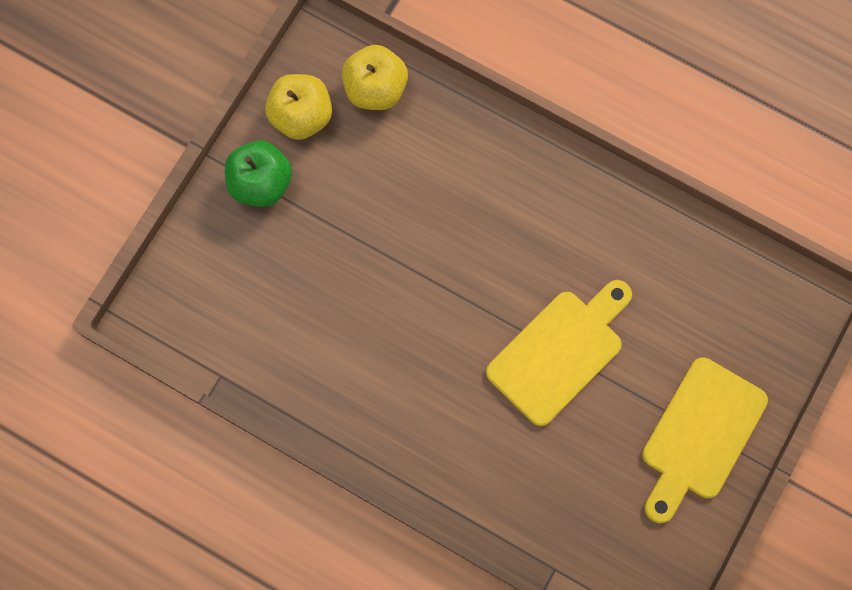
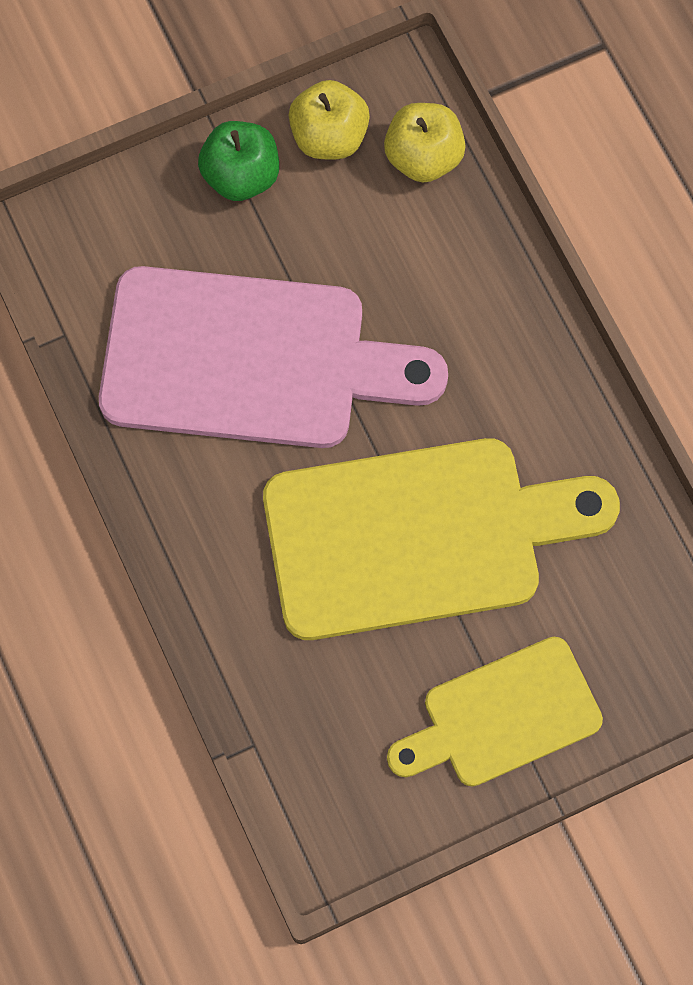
camera: 35 degrees right, 5 degrees down
(361, 307) = (250, 360): none -> pink cutting board
(560, 352) = (418, 536): yellow cutting board -> yellow cutting board, size x1.68

